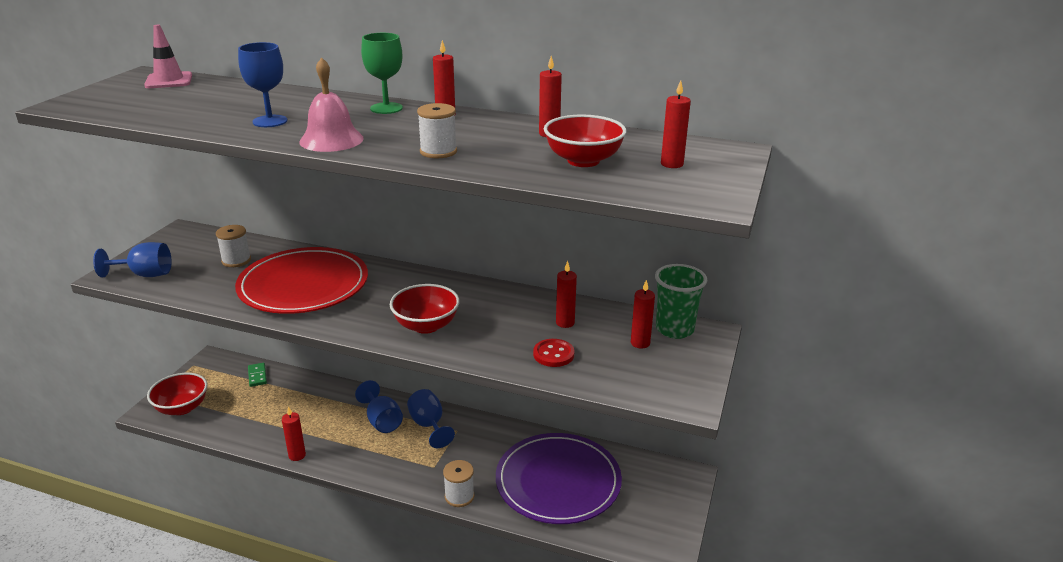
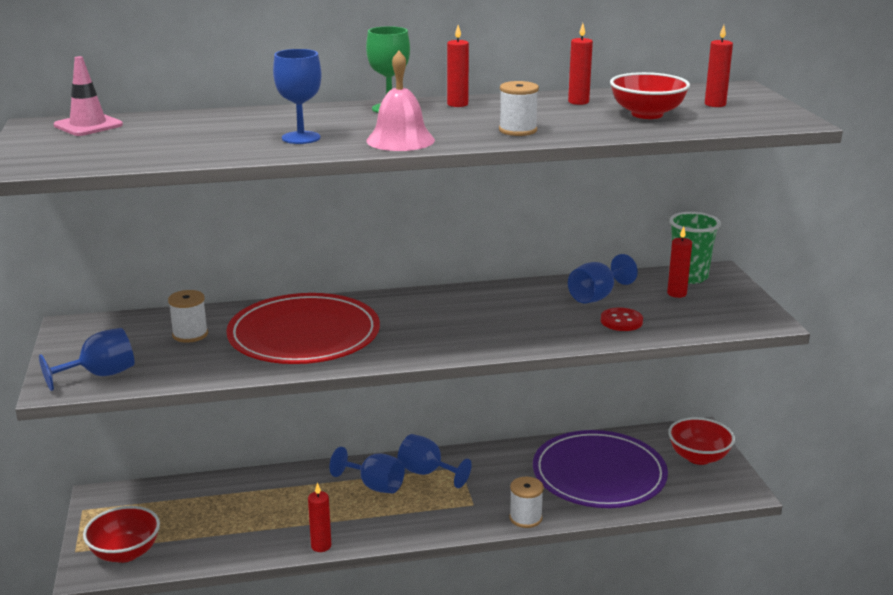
camera: 30 degrees left, 5 degrees down
(257, 376) = (180, 493): green domino -> none
(426, 325) = (479, 332): red bowl -> red bowl (698, 457)
(565, 323) = (596, 296): red candle -> blue goblet

